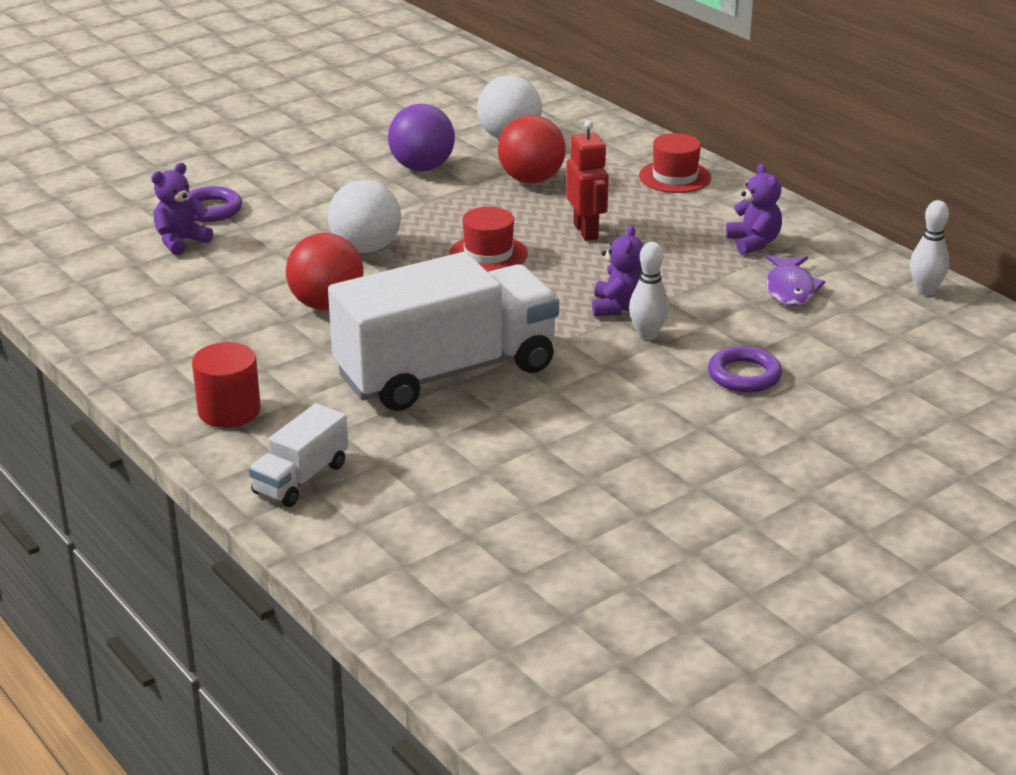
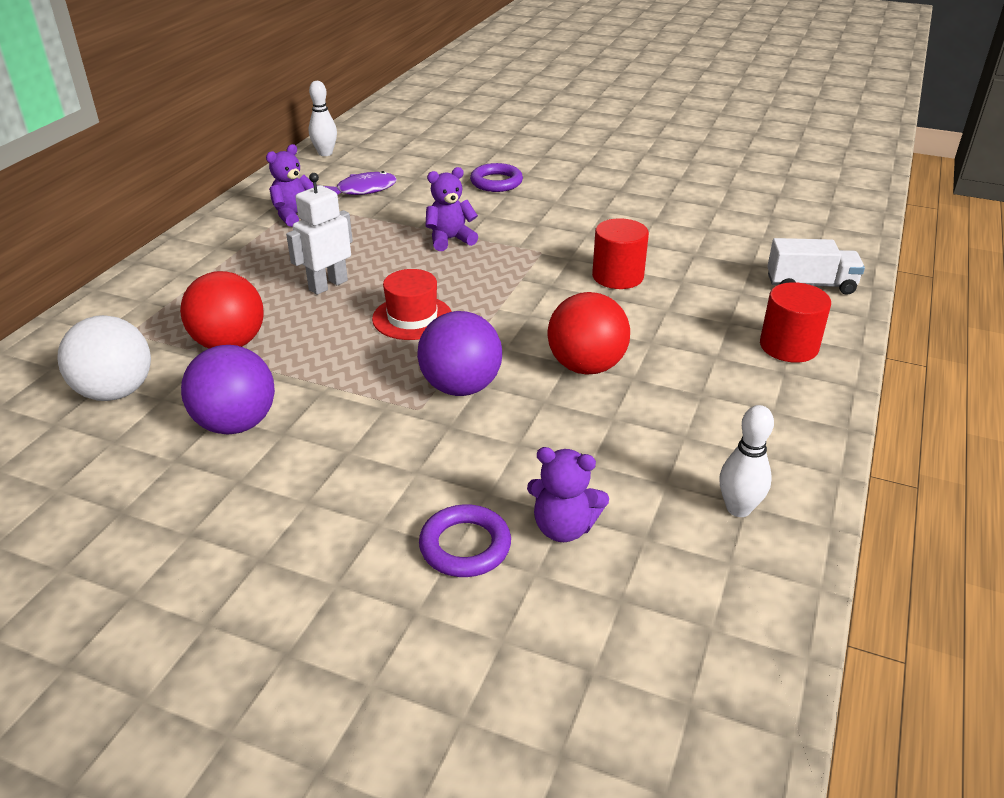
camera: 120 degrees left, 5 degrees up
(366, 248) = (461, 387): white ball -> purple ball
(446, 372) = (617, 276): white truck -> red cylinder
(586, 231) = (328, 285): red robot -> white robot
(647, 335) = (479, 221): white bowling pin -> white bowling pin (738, 508)
(675, 177) = (179, 273): red hat -> none

